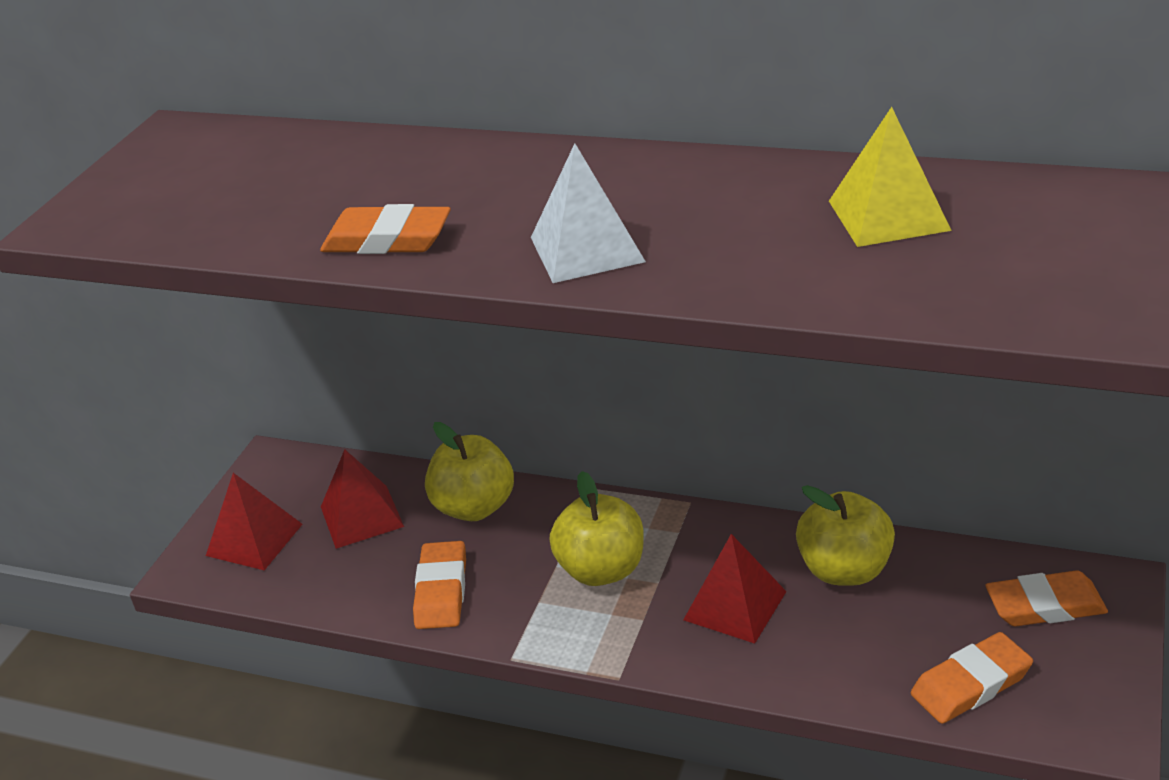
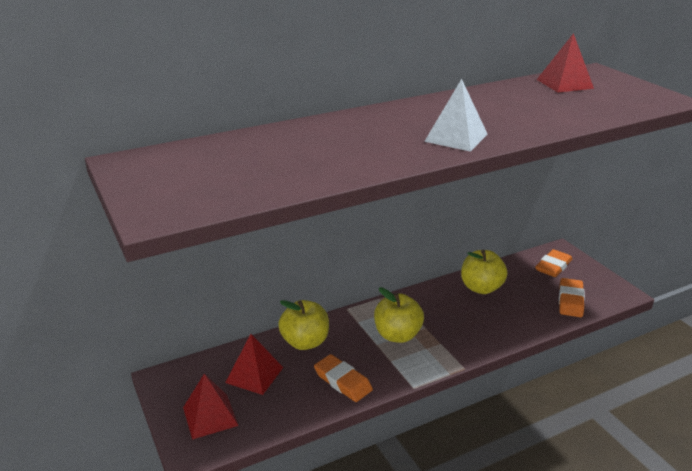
camera: 50 degrees left, 5 degrees down
(387, 239) = (362, 162): orange eraser -> none
(734, 605) = (464, 319): red pyramid -> red pyramid (564, 84)
(888, 215) = (531, 97): yellow pyramid -> none

